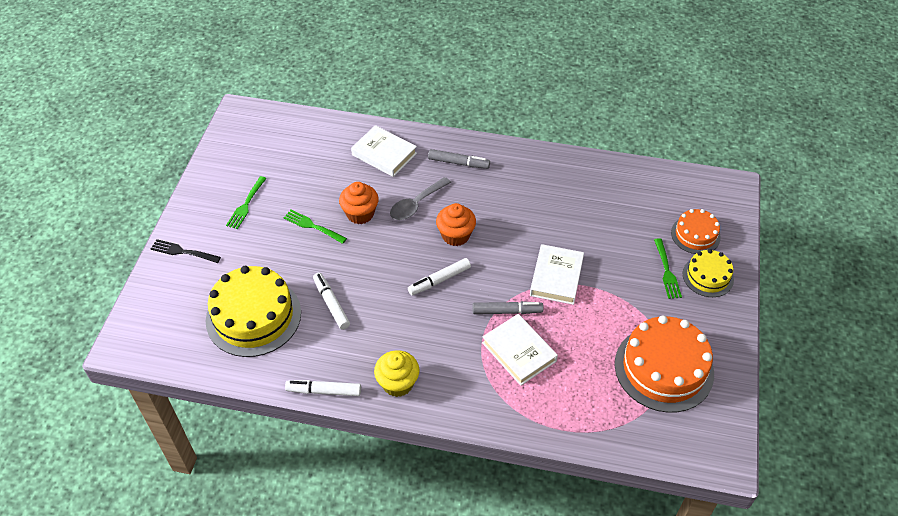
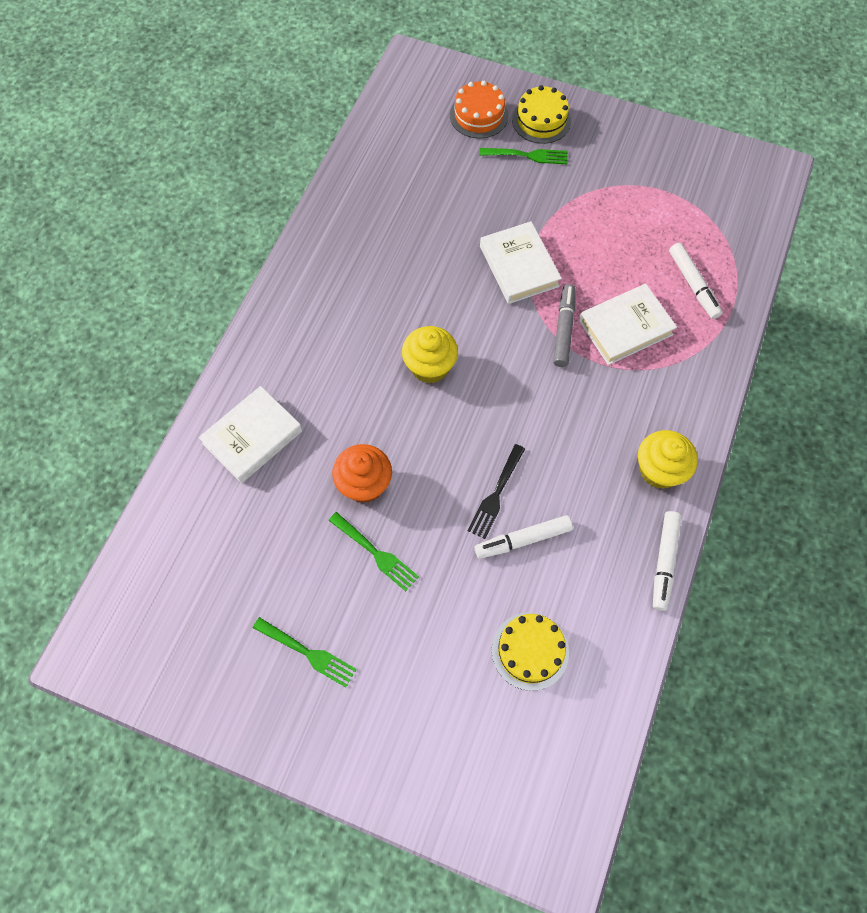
camera: 80 degrees left, 15 degrees up
(183, 252) = (387, 759): black fork -> black fork (496, 493)
(253, 316) = (530, 651): yellow cake -> yellow cake, size x0.55
(313, 226) = (375, 553): green fork -> green fork turned 90 degrees counterclockwise
(416, 204) = (363, 407): grey spoon -> none
(439, 280) = (503, 398): white marker -> white marker (693, 285)
(455, 235) = (430, 366): orange cupcake -> yellow cupcake
(458, 163) = (297, 342): grey marker -> none
(556, 277) = (519, 266): white book -> white book turned 45 degrees clockwise
(664, 368) = (661, 192): orange cake -> none

